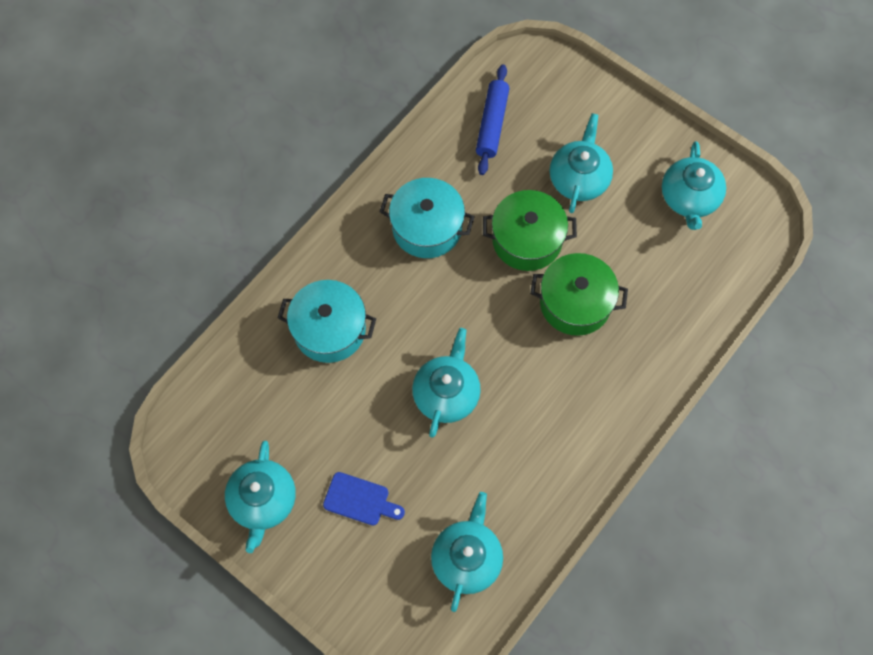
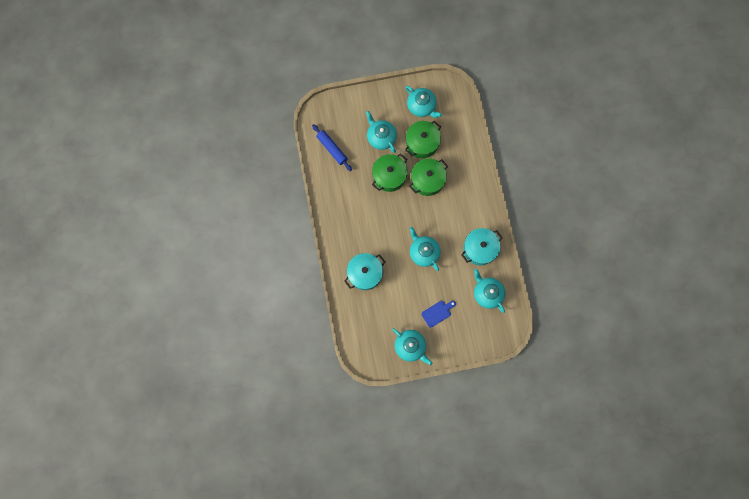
camera: 50 degrees left, 10 degrees up
(427, 228) = (354, 207): turquoise pot -> turquoise pot (479, 249)
(629, 246) = (422, 143): none -> green pot

